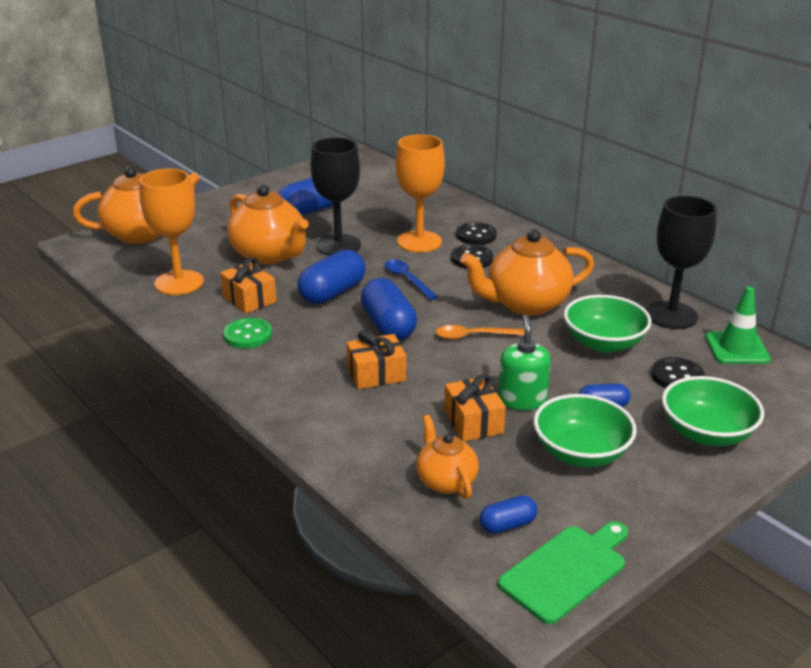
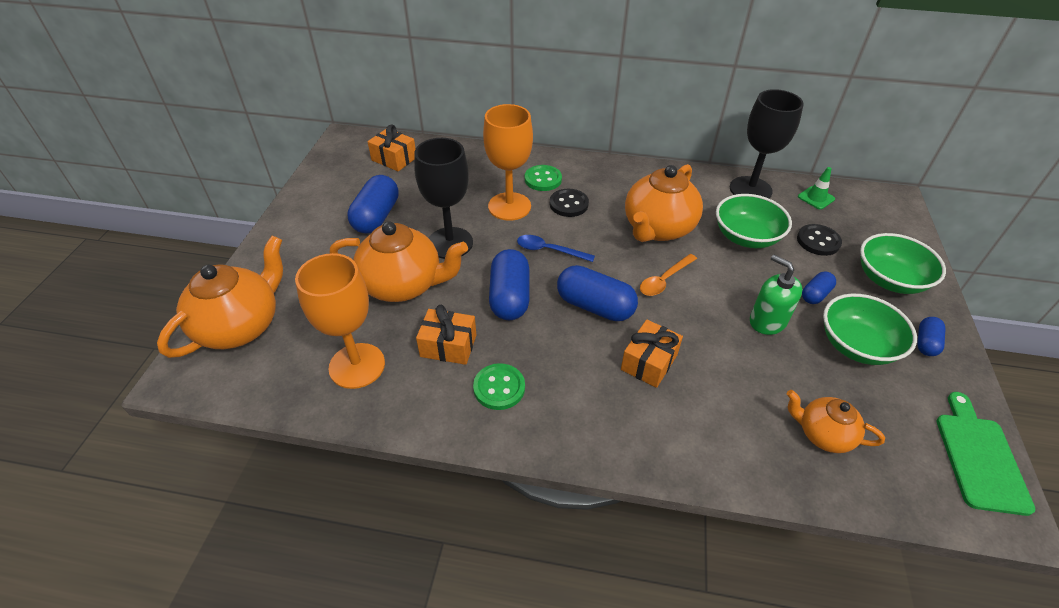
camera: 40 degrees left, 15 degrees up
(473, 422) = (767, 363): orange gift -> orange gift (394, 159)
(476, 235) = (543, 179): black button -> green button
(507, 525) = (904, 445): blue capsule -> blue capsule (926, 343)
(737, 348) = (816, 198): green traffic cone -> green traffic cone, size x0.66

